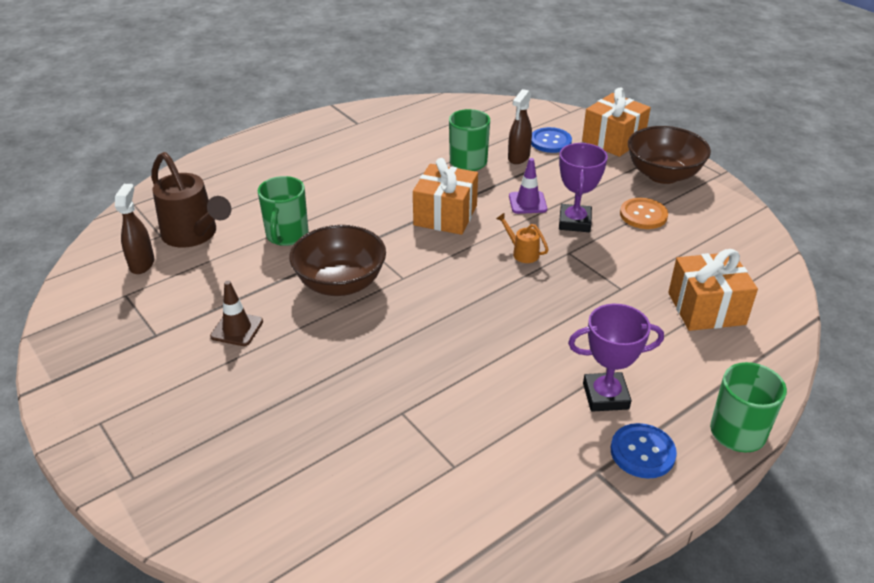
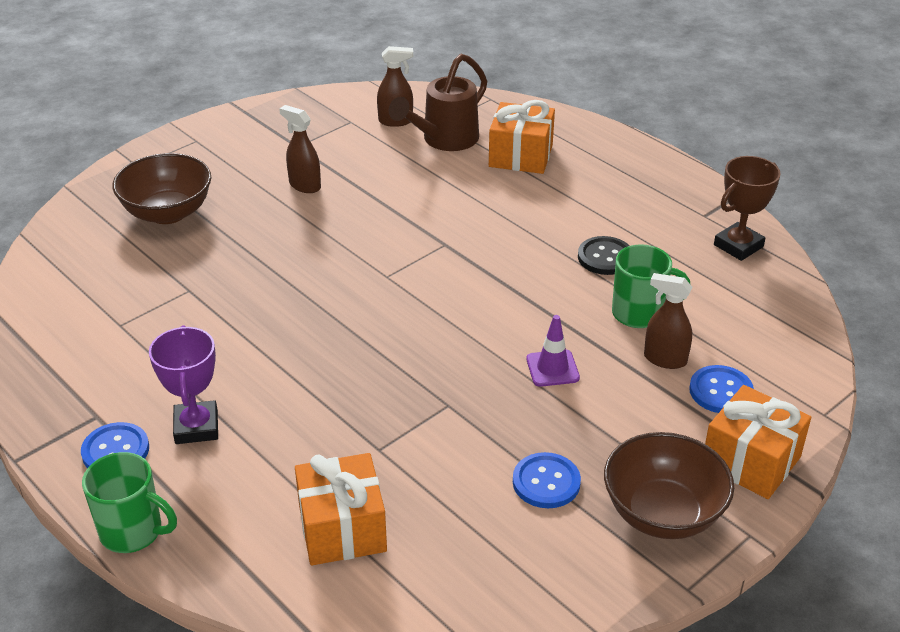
camera: 85 degrees right, 0 degrees up
(237, 329) = (304, 185): brown traffic cone -> brown spray bottle
(287, 235) = (452, 194): green mug -> none
(340, 283) = (374, 236): brown bowl -> brown bowl (168, 213)
(397, 115) = (738, 246): none -> brown trophy
(399, 168) = (605, 257): none -> black button
(445, 215) = (510, 300): orange gift -> orange gift (520, 156)
(522, 253) = (442, 364): orange watering can -> none
(574, 222) = (516, 412): purple trophy -> none
(643, 215) = (546, 482): orange button -> blue button

